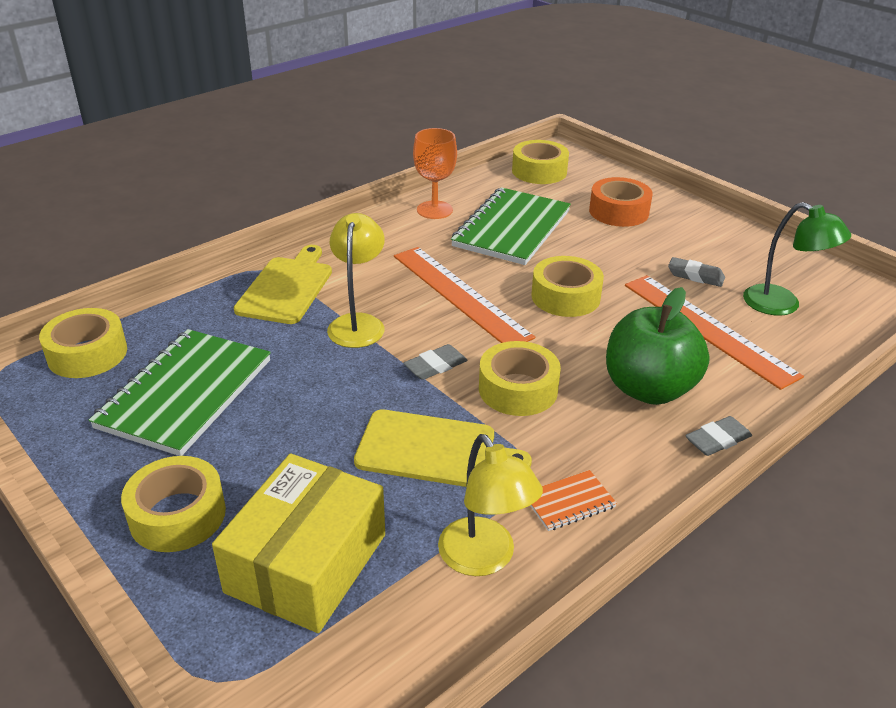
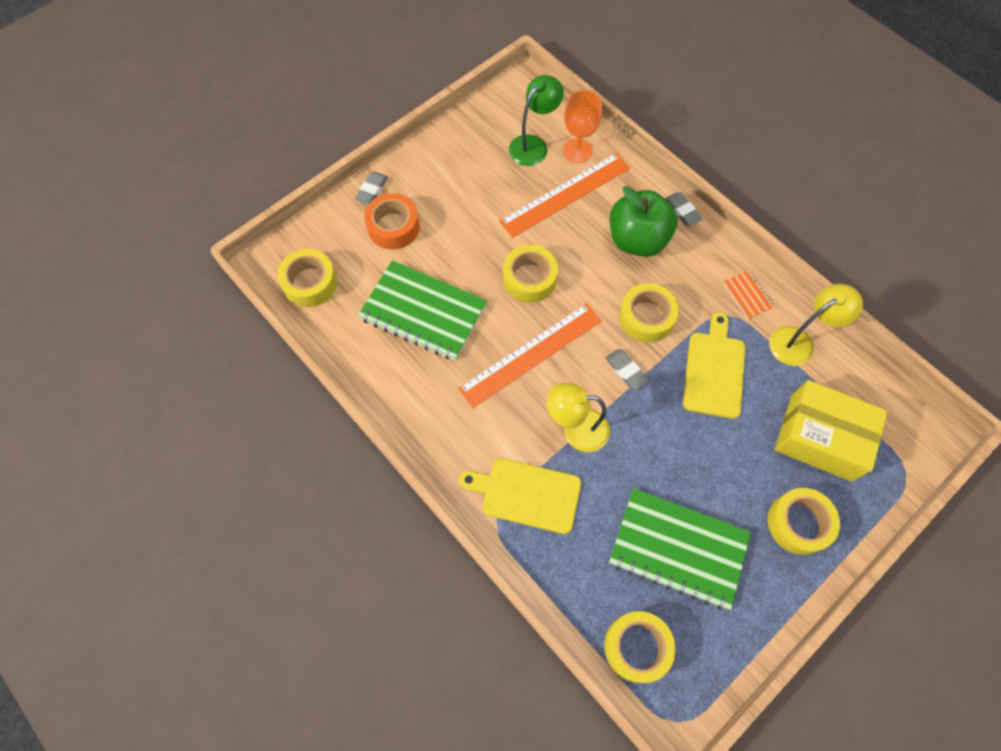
camera: 90 degrees left, 30 degrees up
(434, 210) = (386, 376): orange goblet -> orange goblet (577, 151)
(695, 276) = (496, 189): grey eraser -> grey eraser (372, 190)

